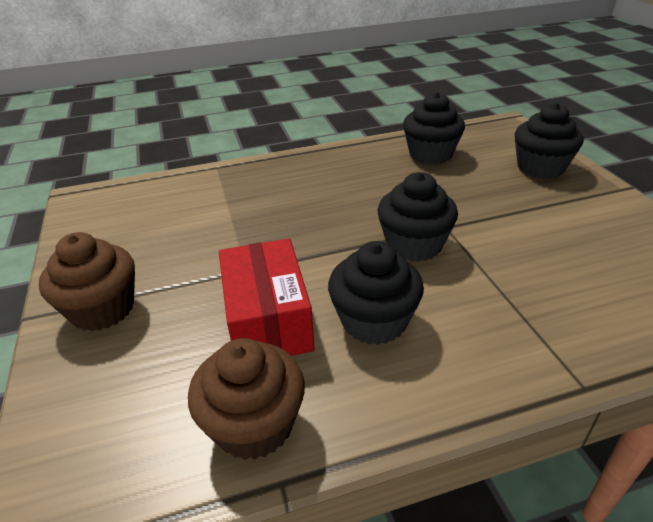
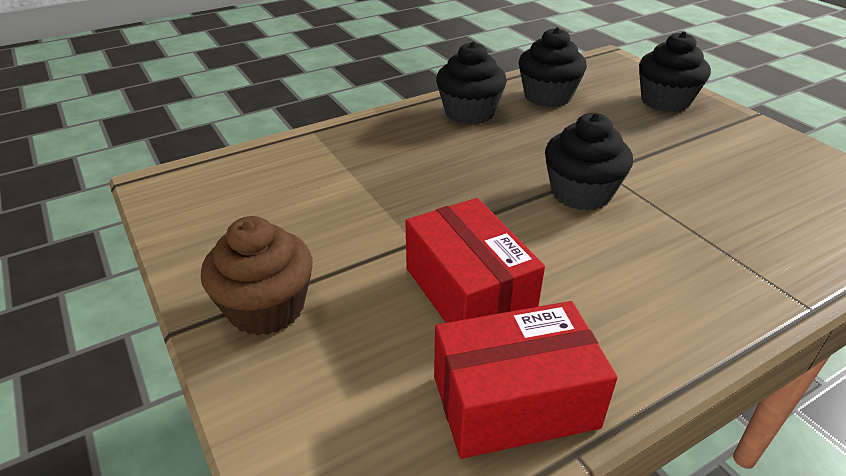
camera: 15 degrees left, 0 degrees up
(254, 424) = (514, 401): brown cupcake -> red box
(374, 321) = (581, 276): black cupcake -> black cupcake (469, 113)

